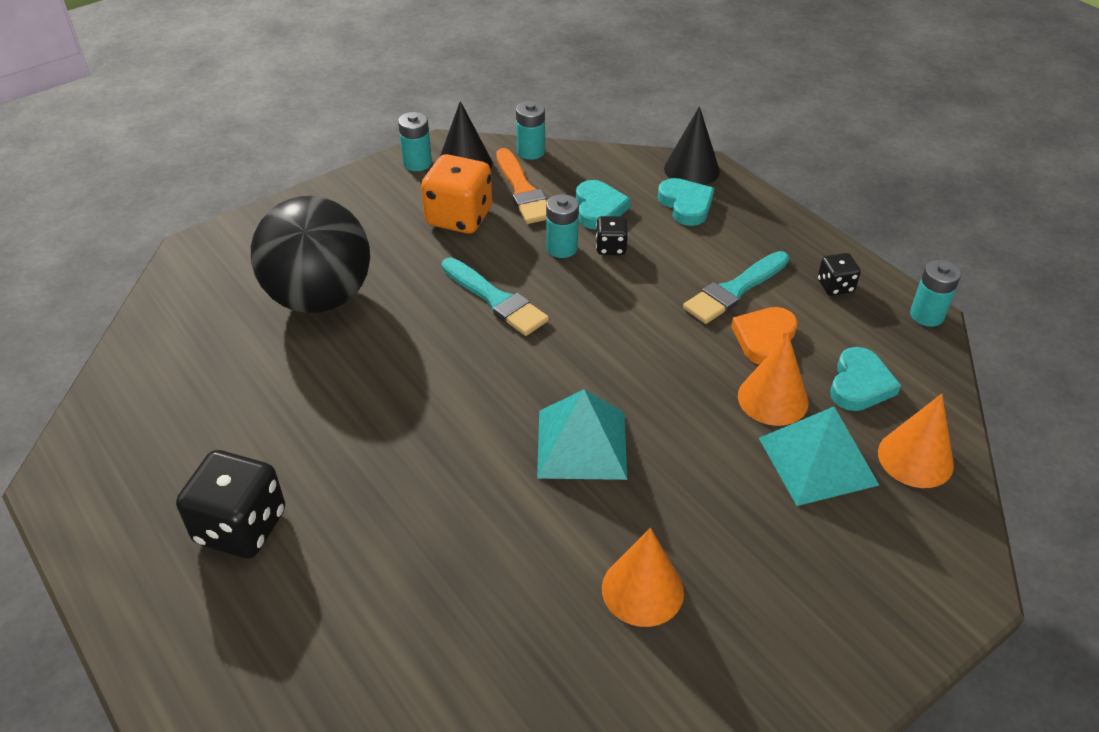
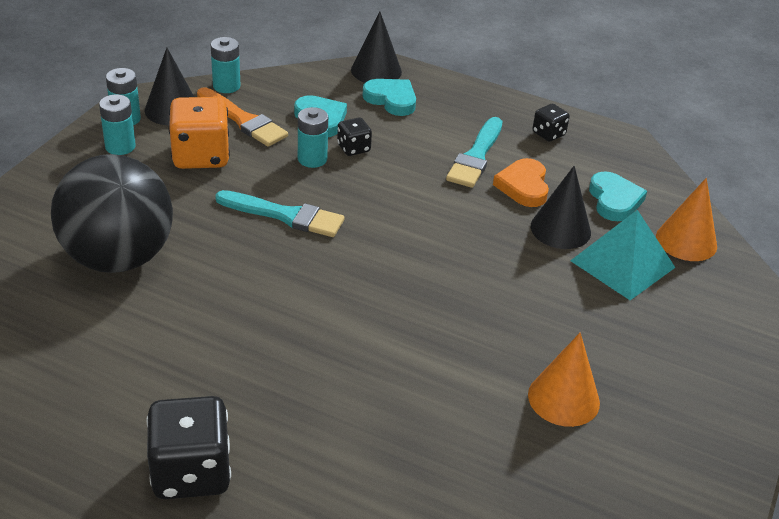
camera: 30 degrees left, 5 degrees down
(581, 444) = (440, 307): turquoise pyramid -> none
(773, 399) = (560, 229): orange cone -> black cone
(926, 315) = (626, 138): turquoise battery -> turquoise battery (120, 146)

